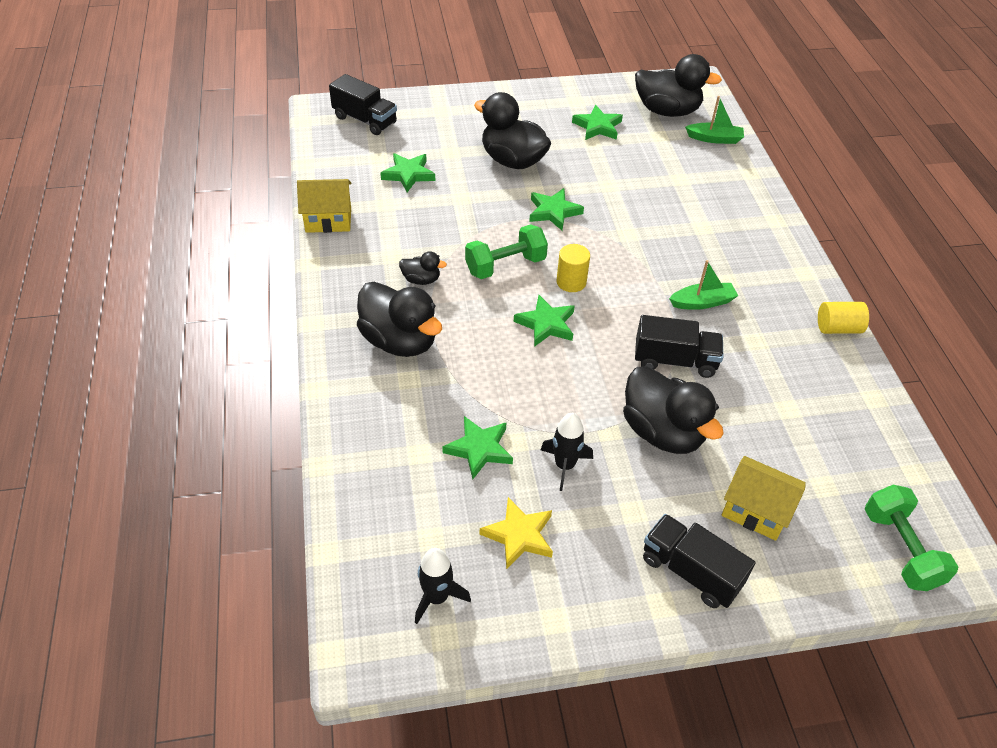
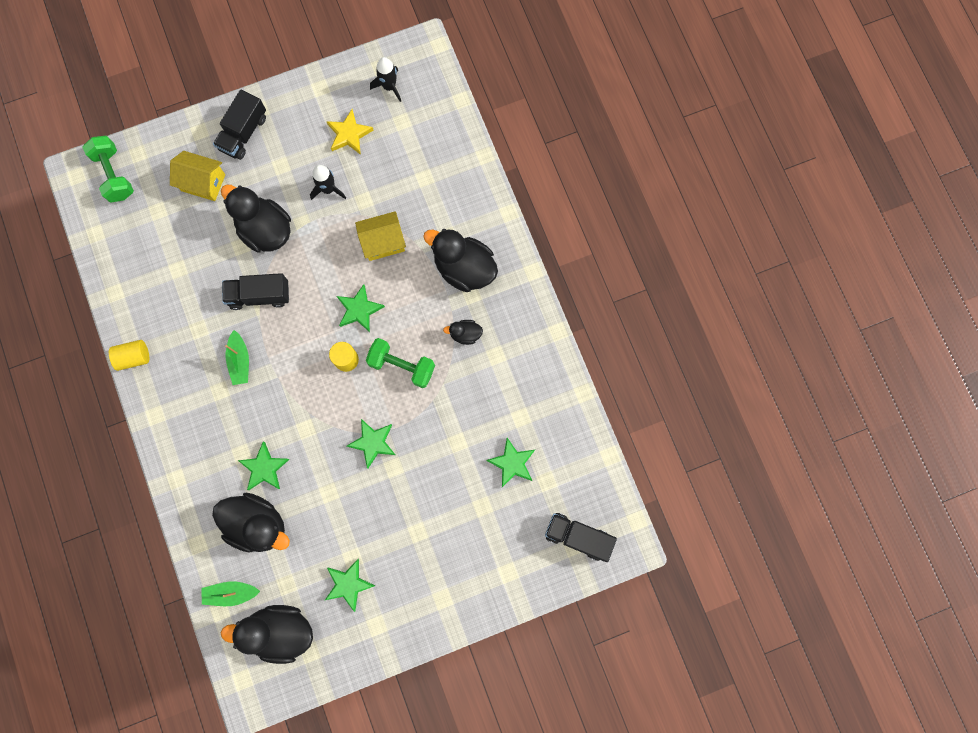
camera: 170 degrees right, 30 degrees up
(328, 220) = (562, 385): yellow house -> yellow house (383, 242)
(479, 449) = (386, 189): green star -> green star (264, 468)
(505, 265) = (402, 366): green dumbbell -> green dumbbell turned 60 degrees clockwise
(513, 161) = (422, 507): black duck -> black duck (257, 524)
(690, 571) = (243, 133): black truck -> black truck turned 90 degrees clockwise
(702, 302) = (240, 361): green boat -> green boat turned 75 degrees counterclockwise

